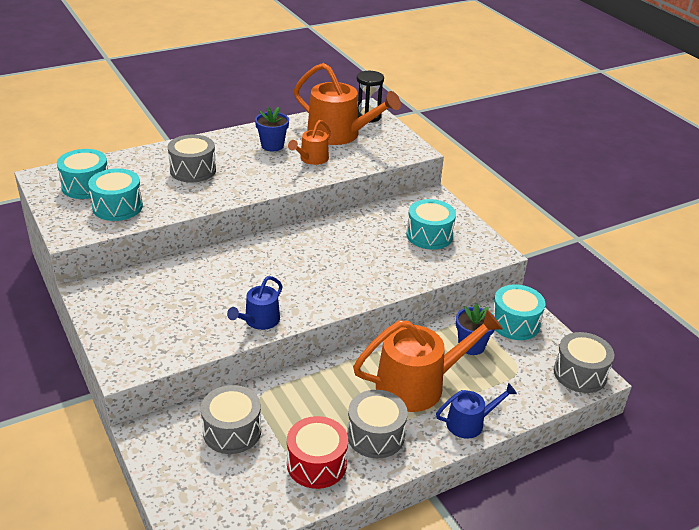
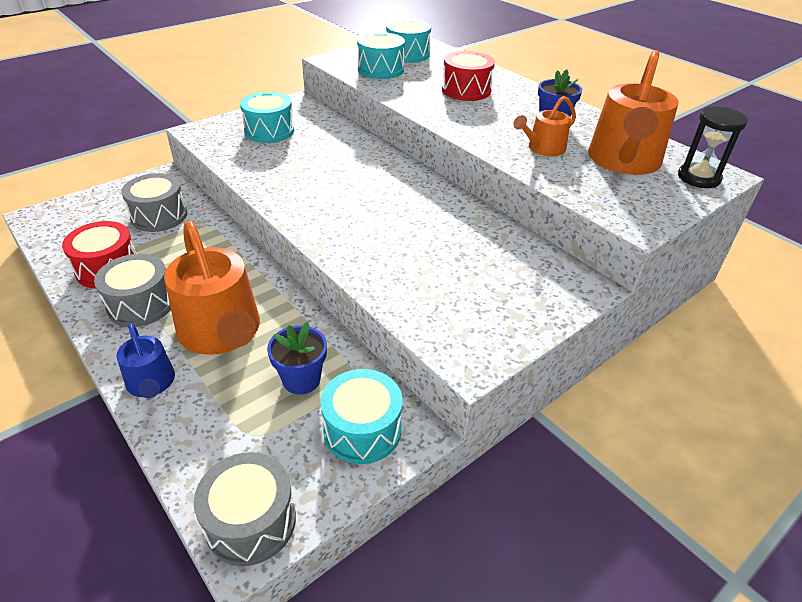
camera: 80 degrees right, 5 degrees up
(193, 170) = (466, 90): grey drum -> red drum
(259, 321) = (267, 182): blue watering can -> none
(312, 159) = (543, 148): orange watering can -> orange watering can turned 60 degrees counterclockwise
(429, 235) = (479, 288): turquoise drum -> turquoise drum (269, 131)

